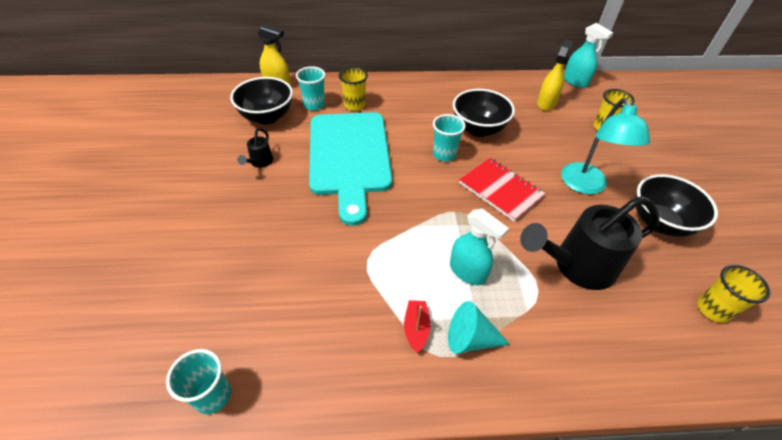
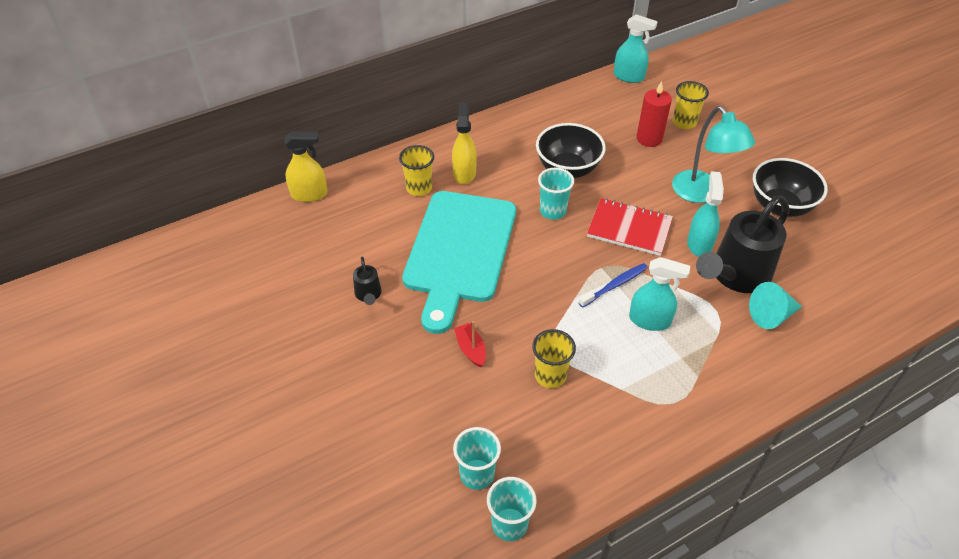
camera: 25 degrees left, 0 degrees up
(267, 117) = (331, 239): black bowl -> none
(314, 105) = (373, 204): turquoise cup -> turquoise cup (477, 474)
(349, 157) = (459, 251): turquoise cutting board -> turquoise cutting board turned 45 degrees clockwise
(416, 328) = (639, 389): red boat -> red boat (471, 349)
(456, 230) = (615, 285): none -> blue toothbrush
(470, 338) = (688, 377): turquoise cone -> turquoise cone (771, 315)
(546, 103) = (615, 113): yellow spray bottle -> yellow spray bottle (464, 173)
(557, 225) = (699, 244): none -> turquoise spray bottle
(564, 129) = (649, 139): none -> red candle
(713, 309) = (854, 268): yellow cup -> yellow cup (550, 376)

